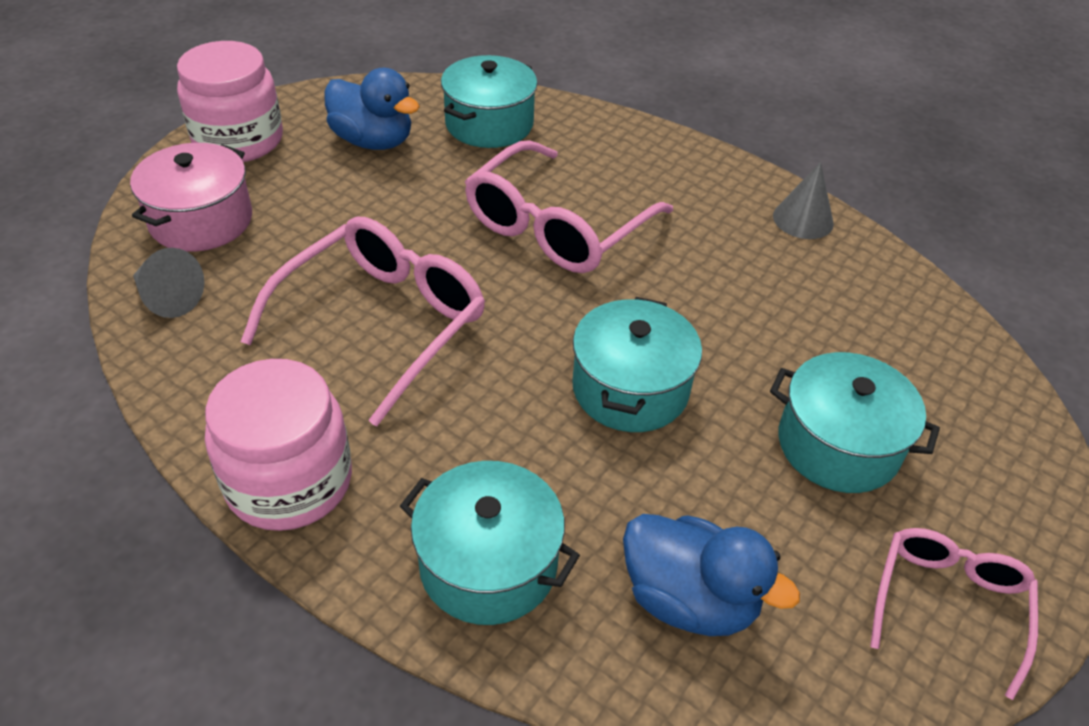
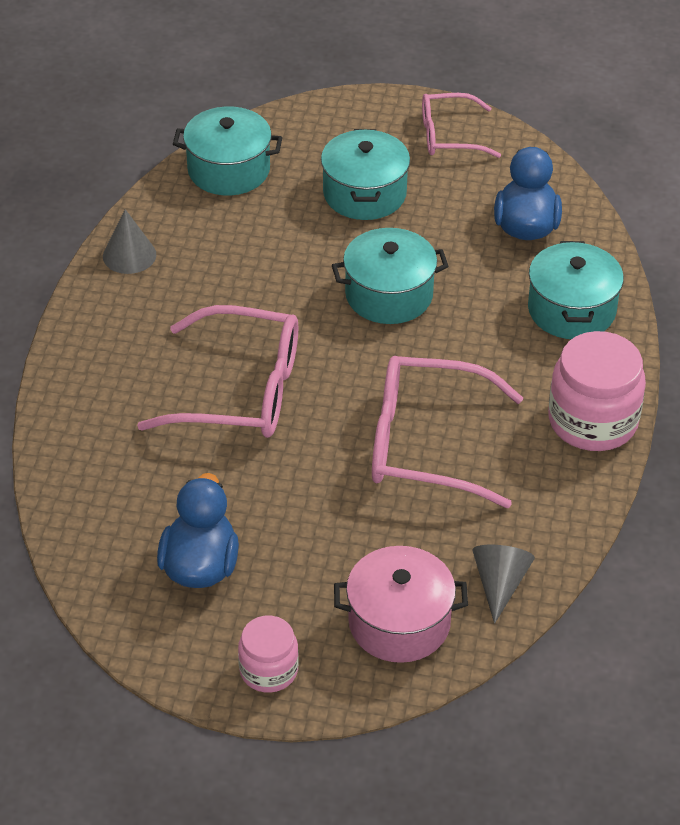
camera: 115 degrees left, 0 degrees up
(238, 140) = (268, 670): pink jar -> pink jar, size x0.58
(489, 124) = (114, 494): turquoise pot -> turquoise pot (229, 170)

